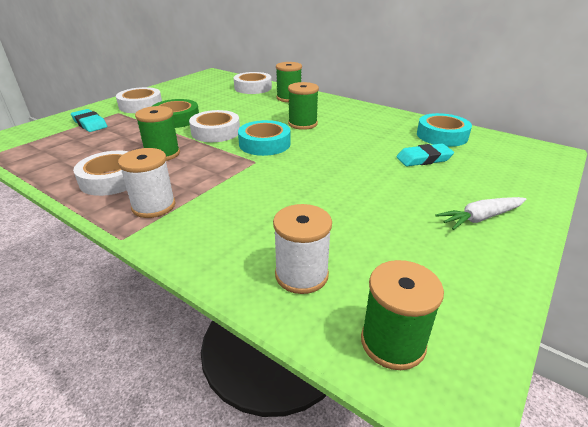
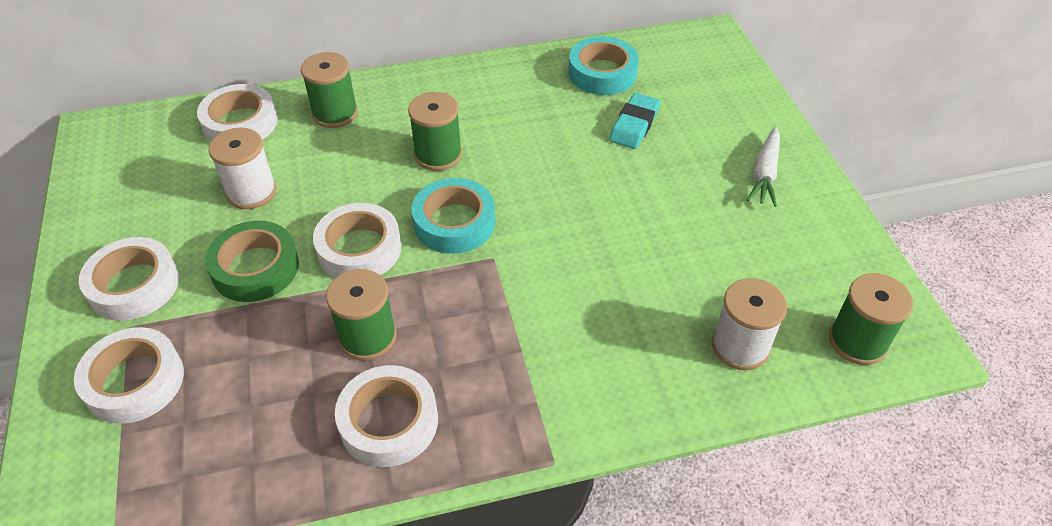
camera: 50 degrees left, 15 degrees up
(90, 124) = (135, 381): turquoise eraser -> white tape
(154, 206) = (508, 405): white spool -> white spool (251, 192)

